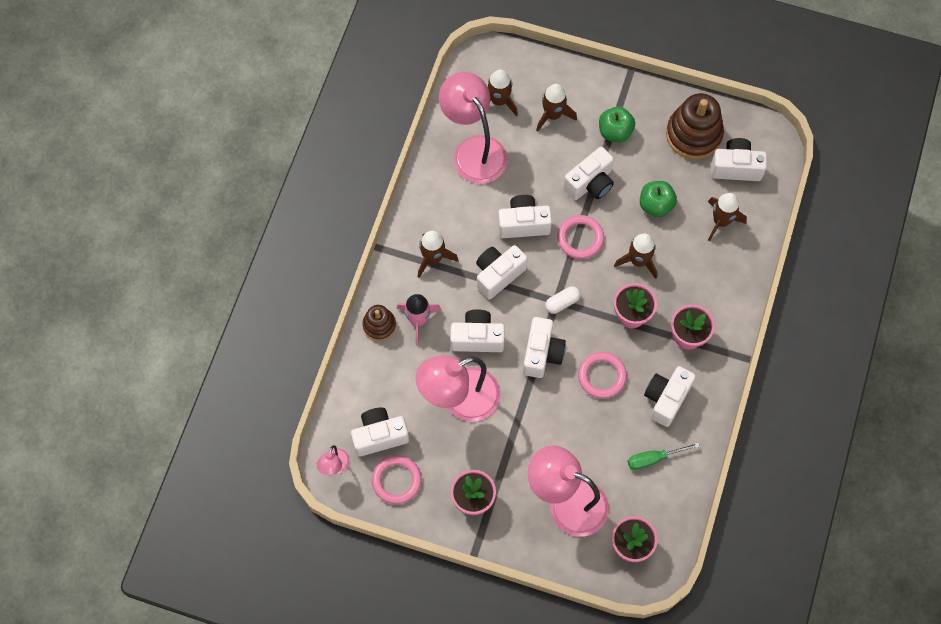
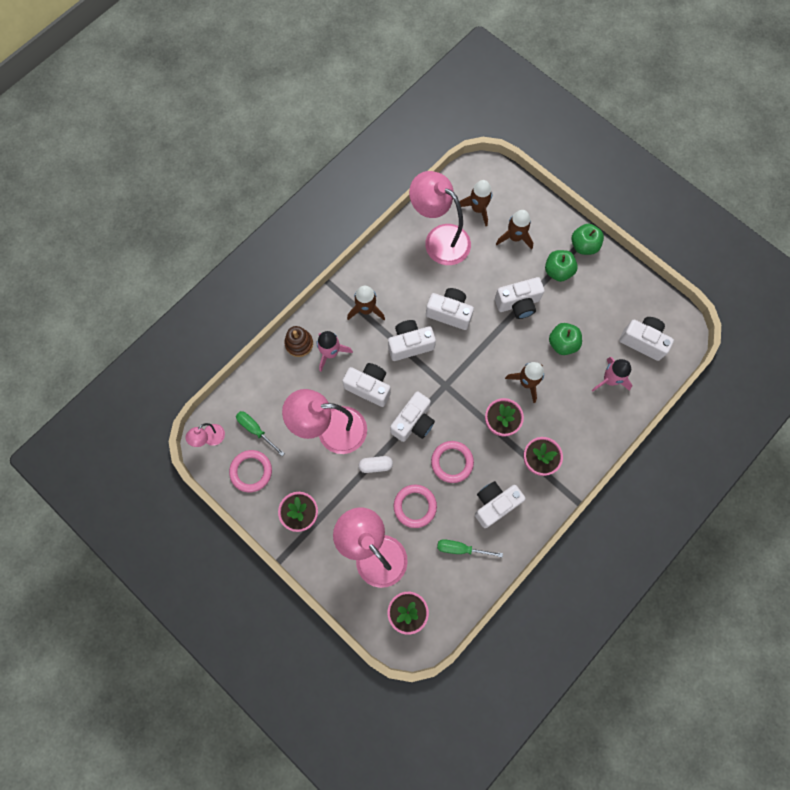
camera: 25 degrees right, 5 degrees up
(379, 436) = (256, 430): white camera -> green screwdriver
(474, 150) = (439, 239): pink lamp -> pink lamp turned 45 degrees counterclockwise
(562, 302) = (449, 389): white capsule -> white capsule (375, 465)
(580, 238) = (488, 344): pink ring -> pink ring (415, 506)
(629, 93) = (584, 246): none -> green apple
(693, 134) = (621, 300): brown stacking toy -> none
(721, 221) = (609, 380): brown rocket -> pink rocket

